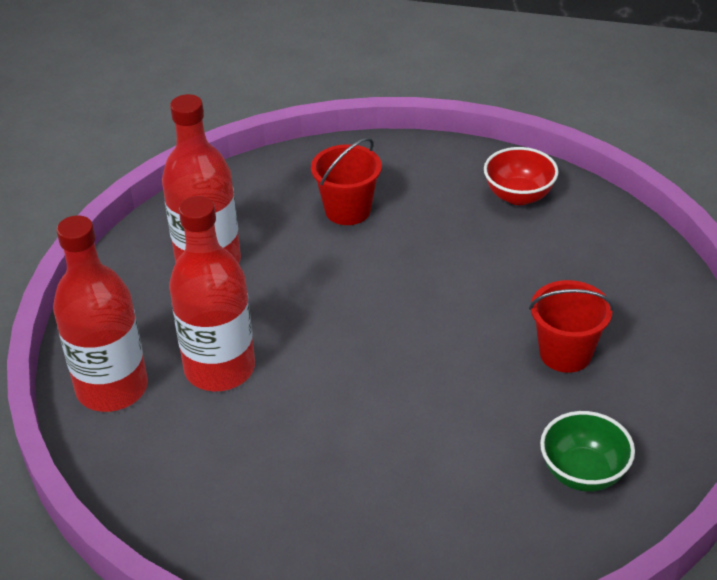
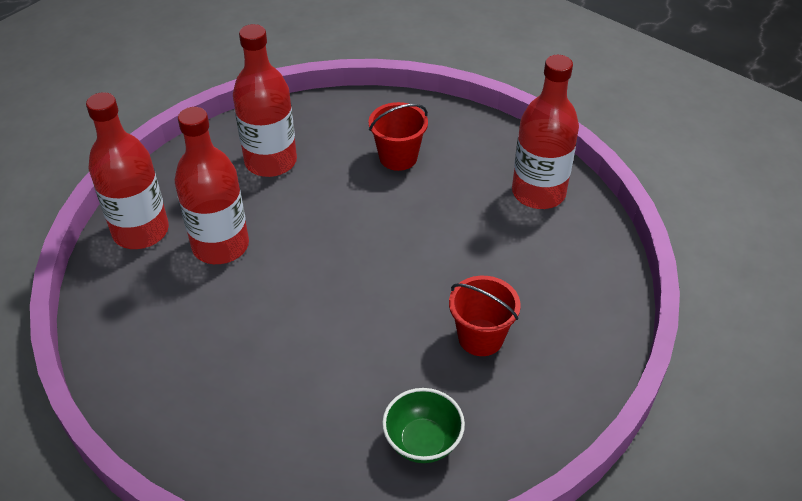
camera: 25 degrees right, 5 degrees up
(518, 196) = (538, 193): red bowl -> red bottle

